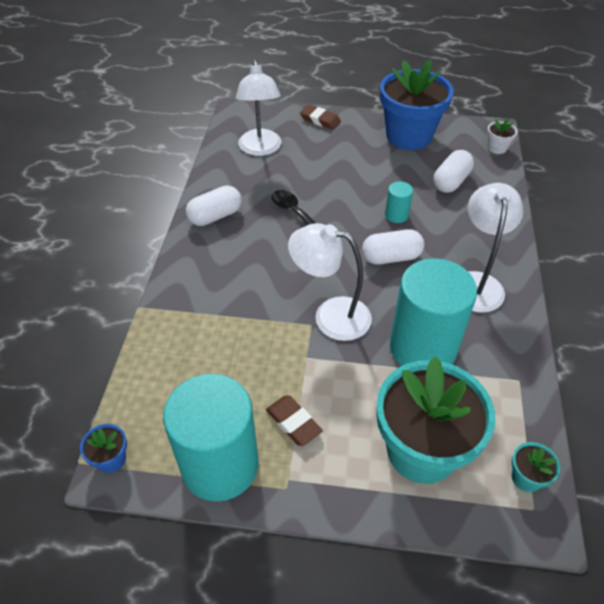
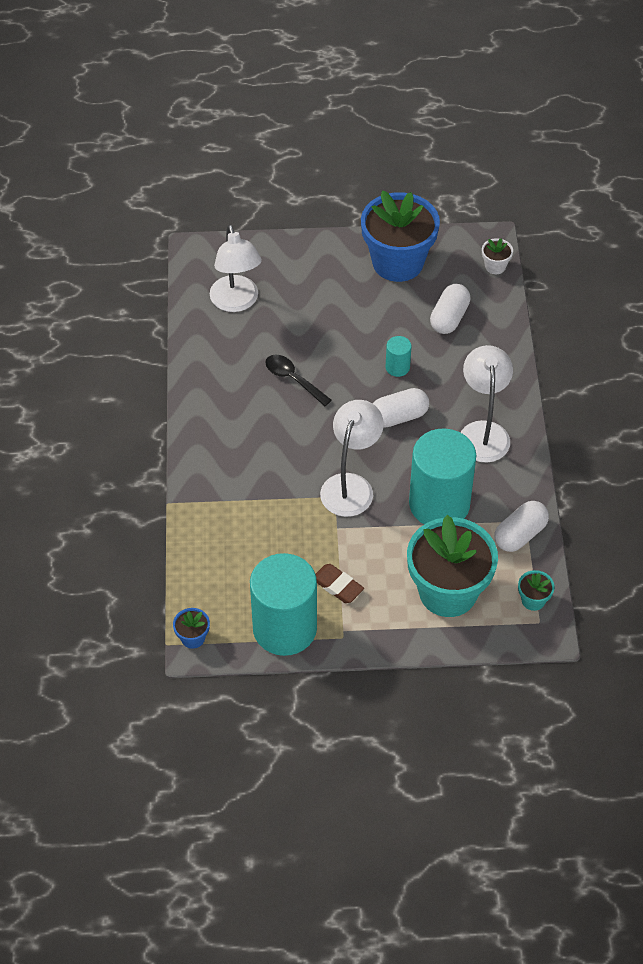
camera: 10 degrees left, 5 degrees up
(215, 216) = (211, 394): white capsule -> white capsule (520, 534)
(320, 120) = (294, 252): brown eraser -> none
(330, 316) = (351, 485): white lamp -> white lamp turned 105 degrees clockwise

